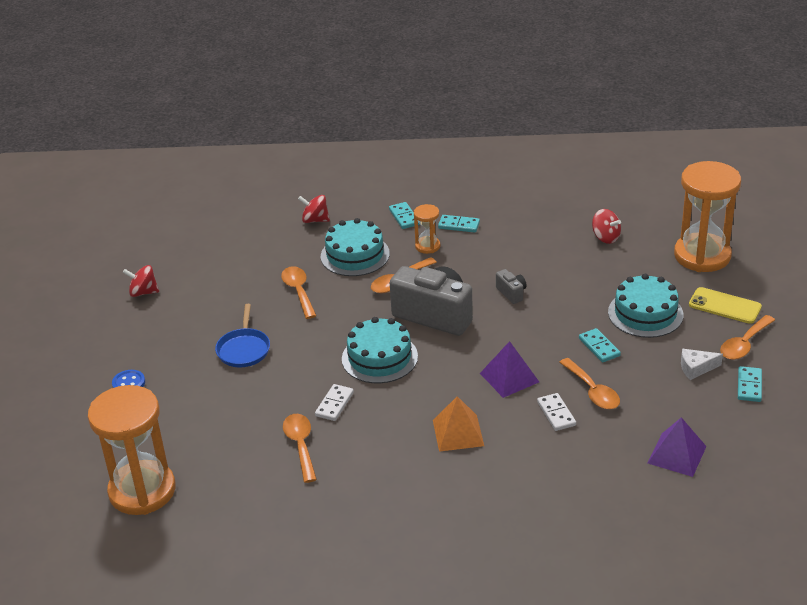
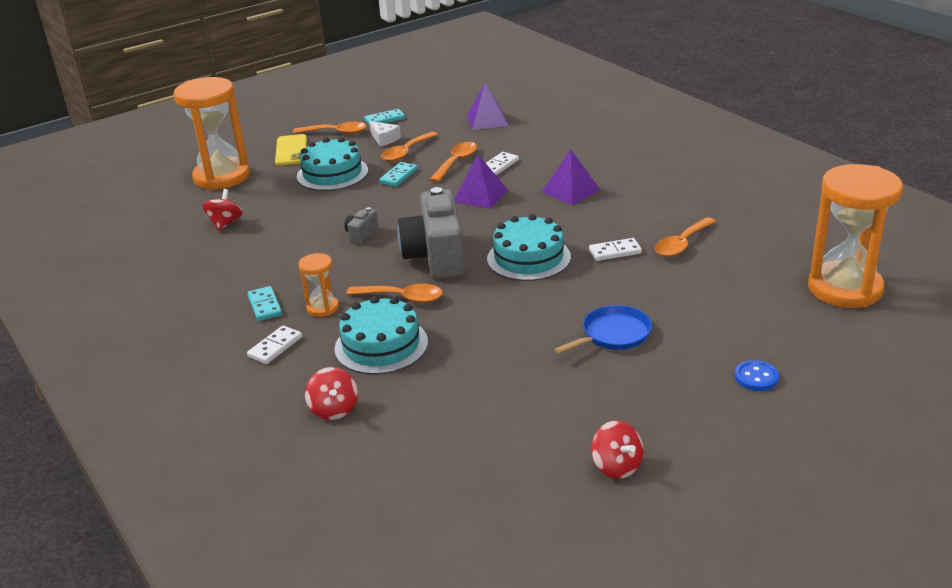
camera: 125 degrees left, 5 degrees down
(299, 291) = (484, 349): orange spoon -> orange spoon (406, 152)
(404, 217) = (275, 347): turquoise domino -> white domino
(458, 433) = (571, 191): orange pyramid -> purple pyramid

